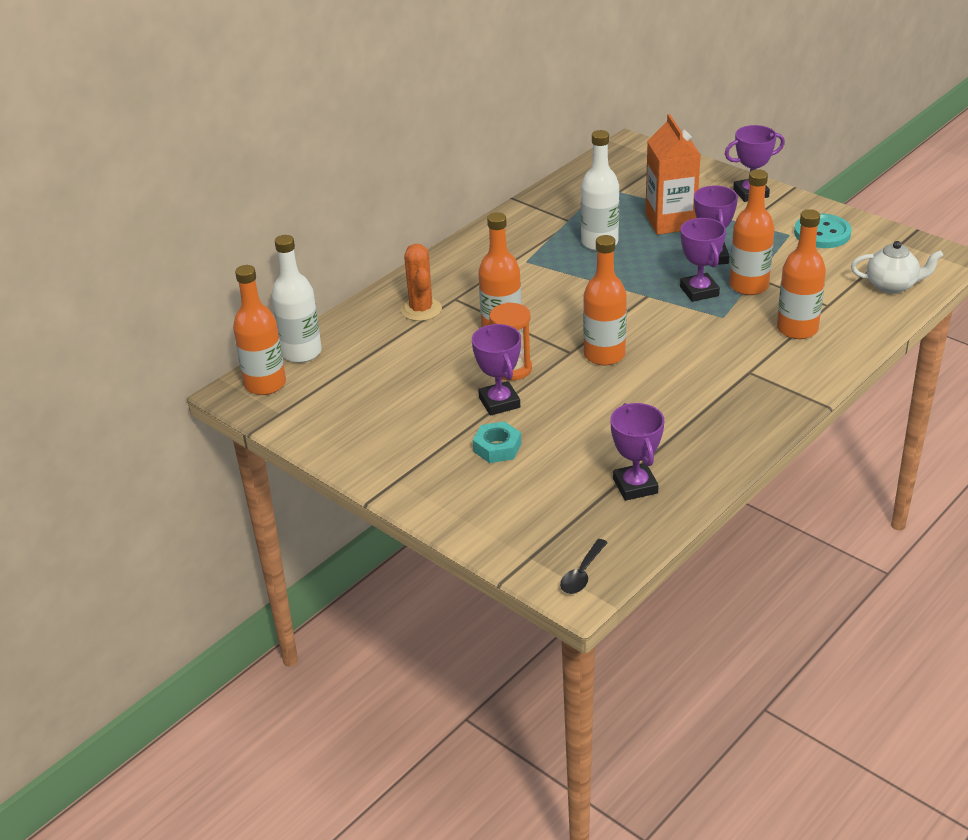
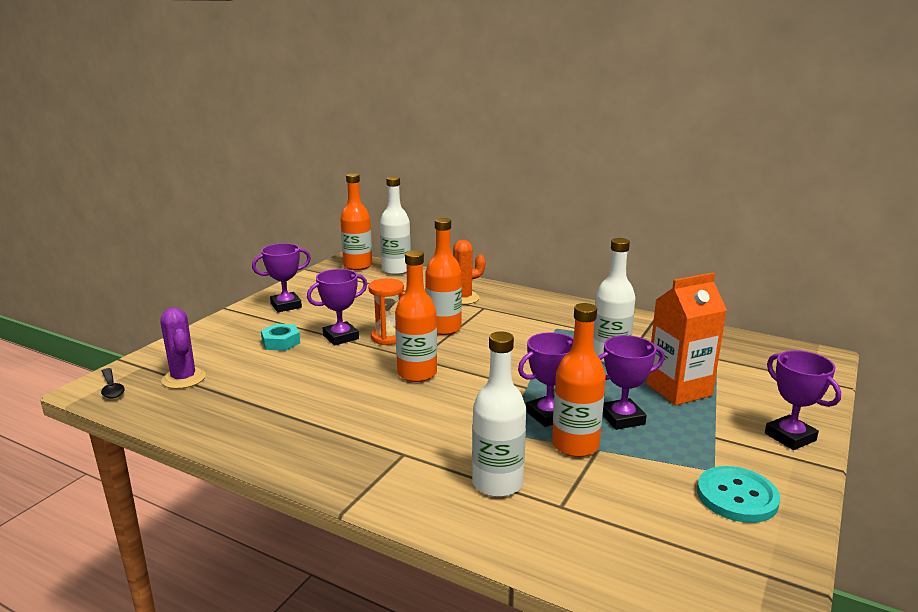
camera: 75 degrees right, 15 degrees down
(572, 518) = (184, 378): none -> purple cactus
(582, 574) = (112, 388): black spoon -> black spoon turned 135 degrees counterclockwise
(635, 486) = (219, 402): purple trophy -> purple trophy (286, 306)
(797, 329) = (497, 483): orange bottle -> white bottle
(892, 286) = (639, 565): white teapot -> none

